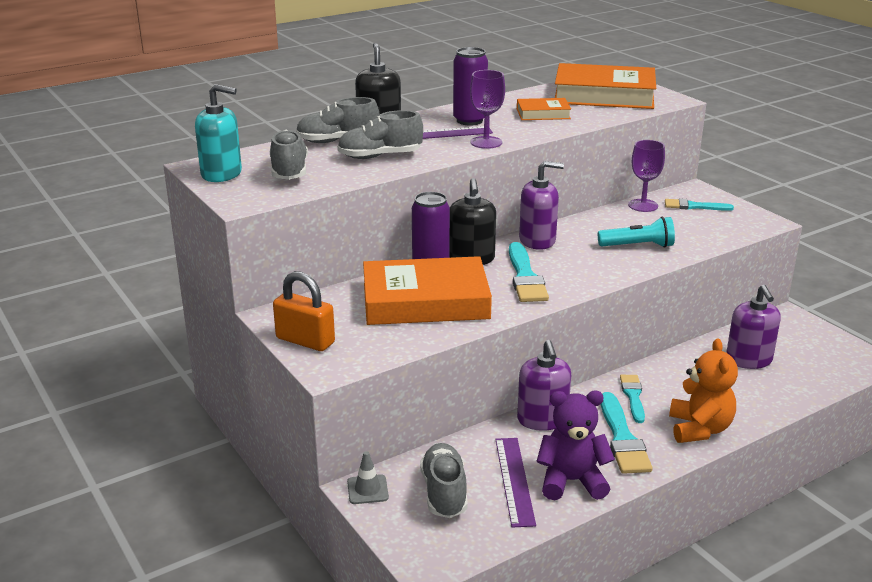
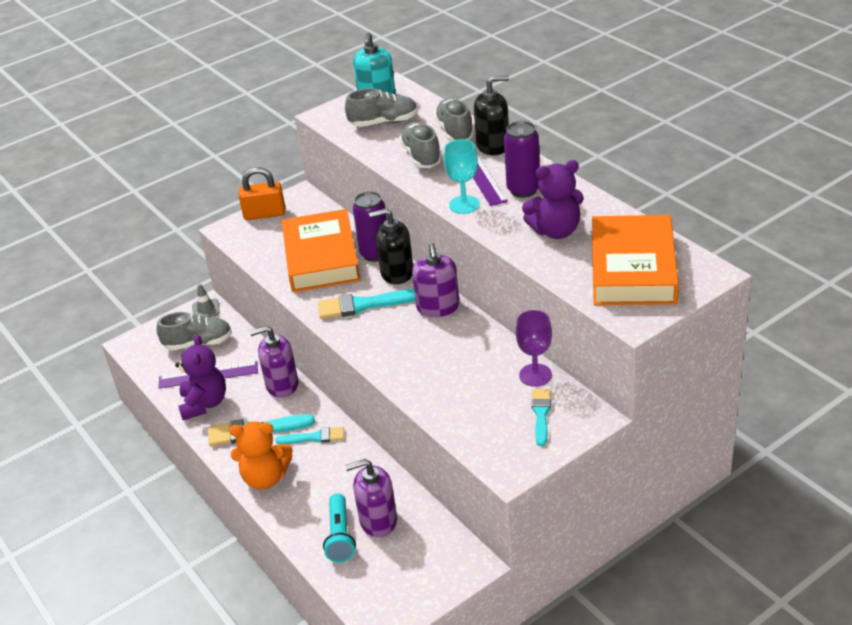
camera: 90 degrees right, 10 degrees up
(305, 340) = (264, 214): orange padlock -> orange padlock turned 60 degrees clockwise
(486, 142) = (464, 205): purple goblet -> turquoise goblet
(543, 114) = (556, 231): orange book -> purple teddy bear
(638, 246) = (433, 371): turquoise flashlight -> turquoise flashlight (340, 536)

